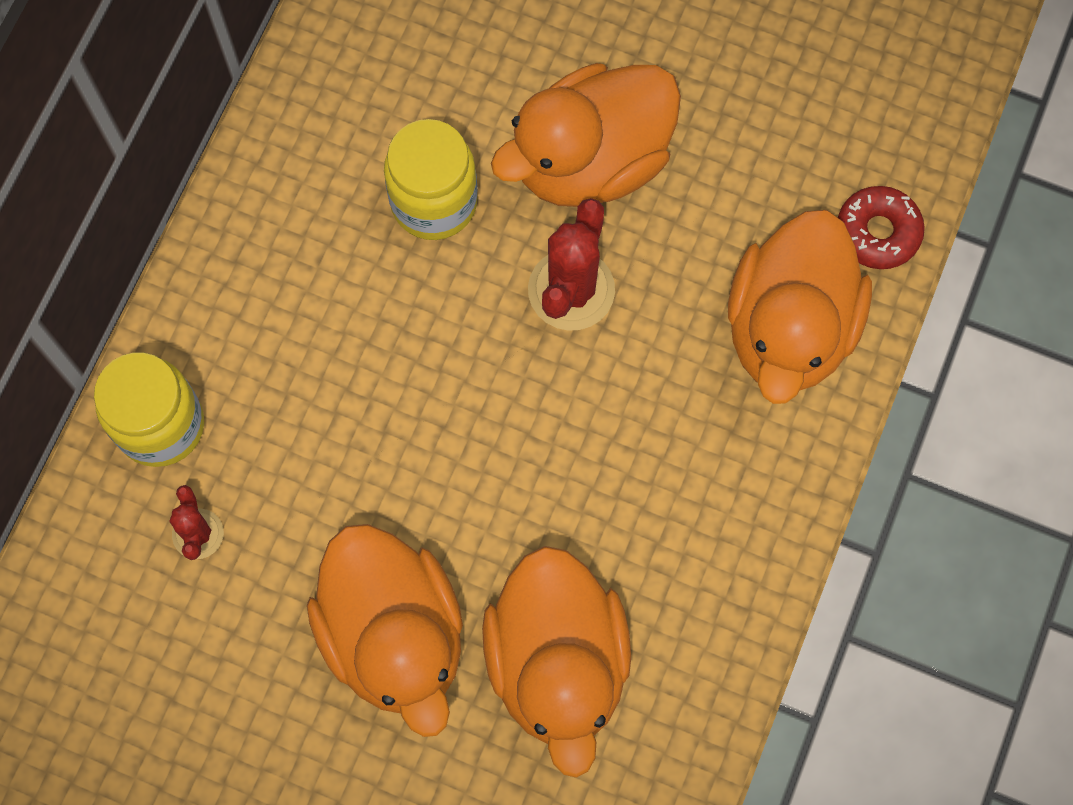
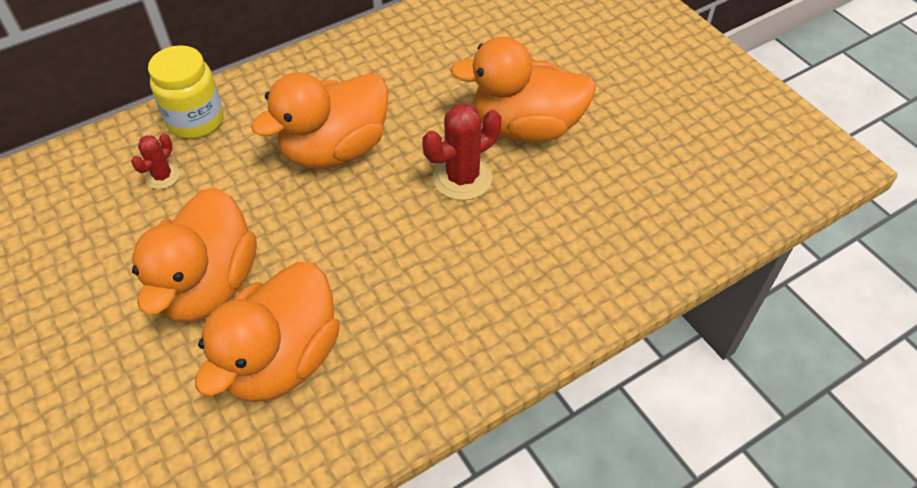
camera: 35 degrees right, 20 degrees down
(434, 202) = (424, 102): yellow jar -> none
(789, 328) = (577, 267): orange duck -> orange duck (335, 149)
(877, 232) = (674, 248): red donut -> none

